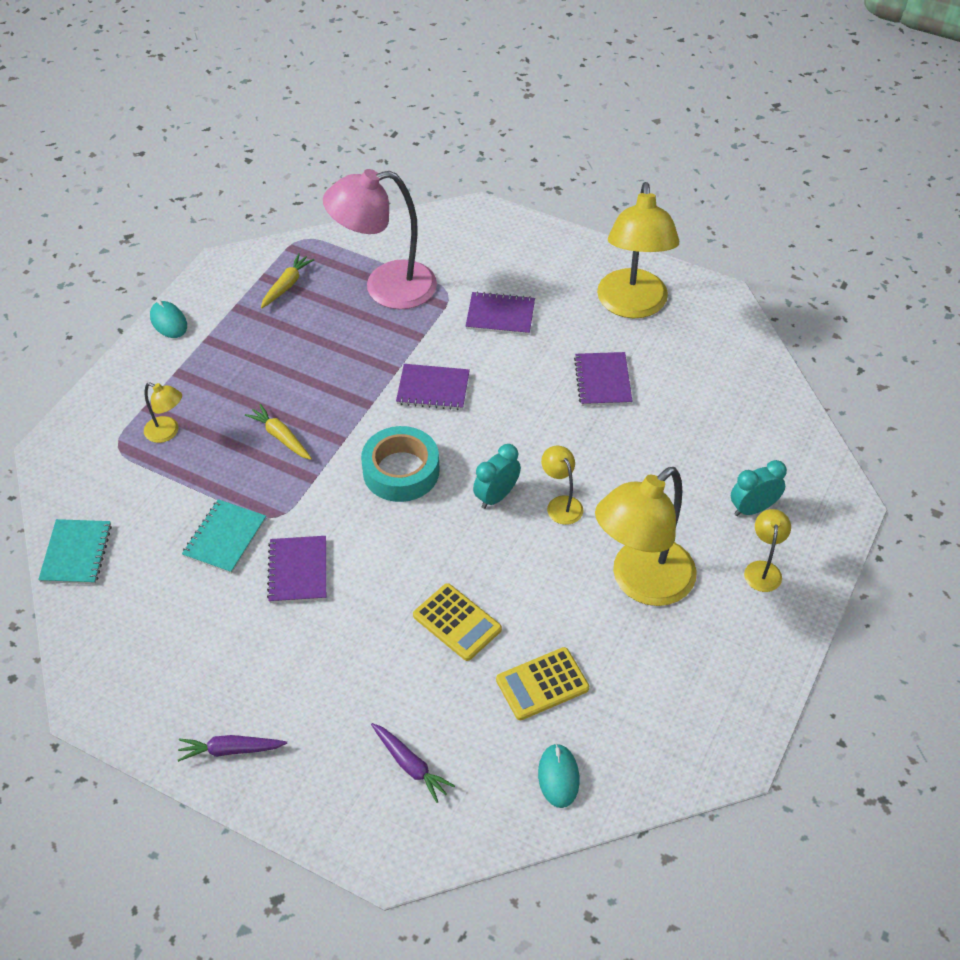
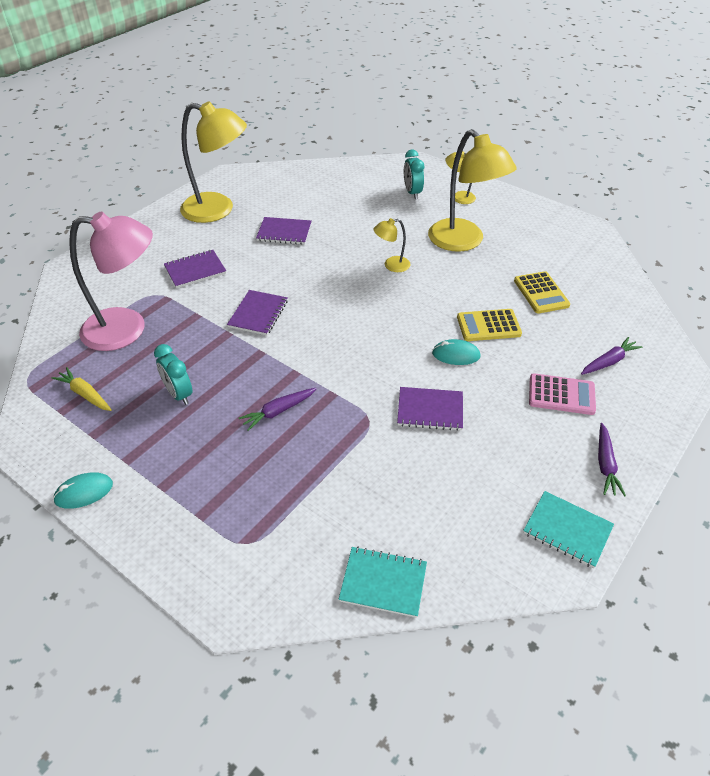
camera: 80 degrees left, 5 degrees down
(167, 432) = (243, 498): yellow lamp -> none
(225, 538) = (386, 457): turquoise notebook -> turquoise notebook (567, 530)
(280, 437) = (278, 411): yellow carrot -> purple carrot
(340, 706) = (561, 395): none -> pink calculator
(386, 288) = (127, 329): pink lamp -> pink lamp turned 90 degrees counterclockwise
(401, 471) = (339, 340): turquoise tape -> none
(457, 622) = (488, 326): yellow calculator -> yellow calculator turned 150 degrees counterclockwise
(496, 496) = (377, 294): turquoise clock -> turquoise clock (179, 394)
(500, 315) = (195, 270): purple notebook -> purple notebook turned 45 degrees clockwise
(558, 777) = (610, 295): turquoise mouse -> turquoise mouse (456, 355)

